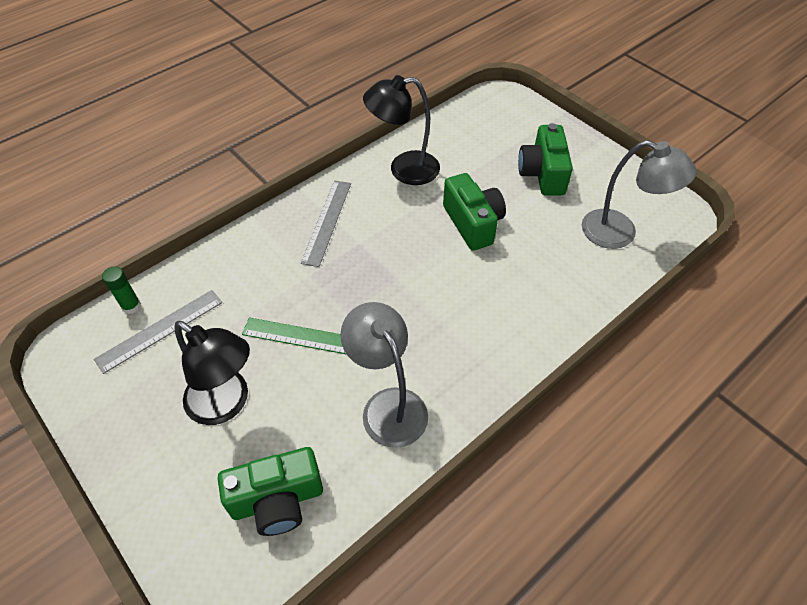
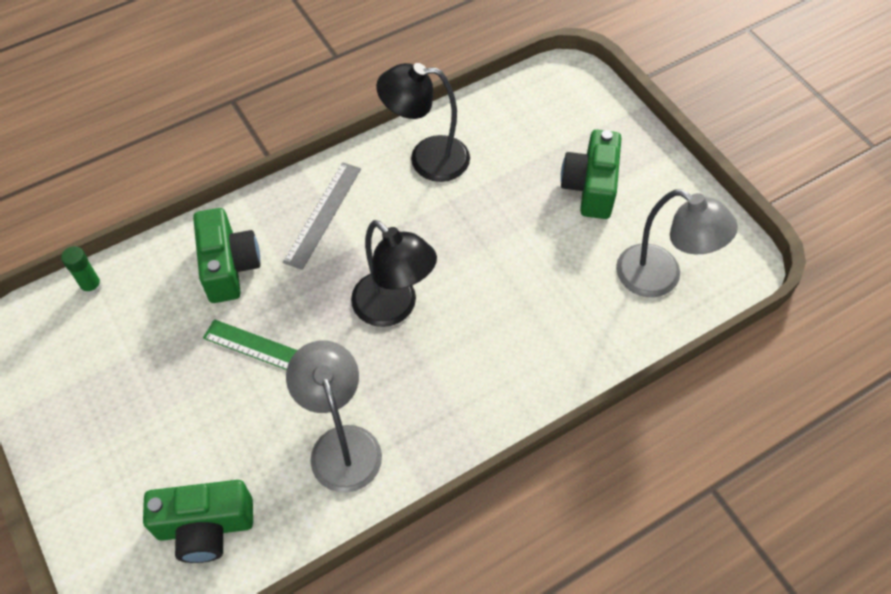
camera: 10 degrees right, 5 degrees up
(160, 330) = (117, 319): grey ruler -> none
(226, 404) = (173, 414): black lamp -> black lamp (394, 308)
(473, 223) = (490, 240): green camera -> green camera (229, 267)

